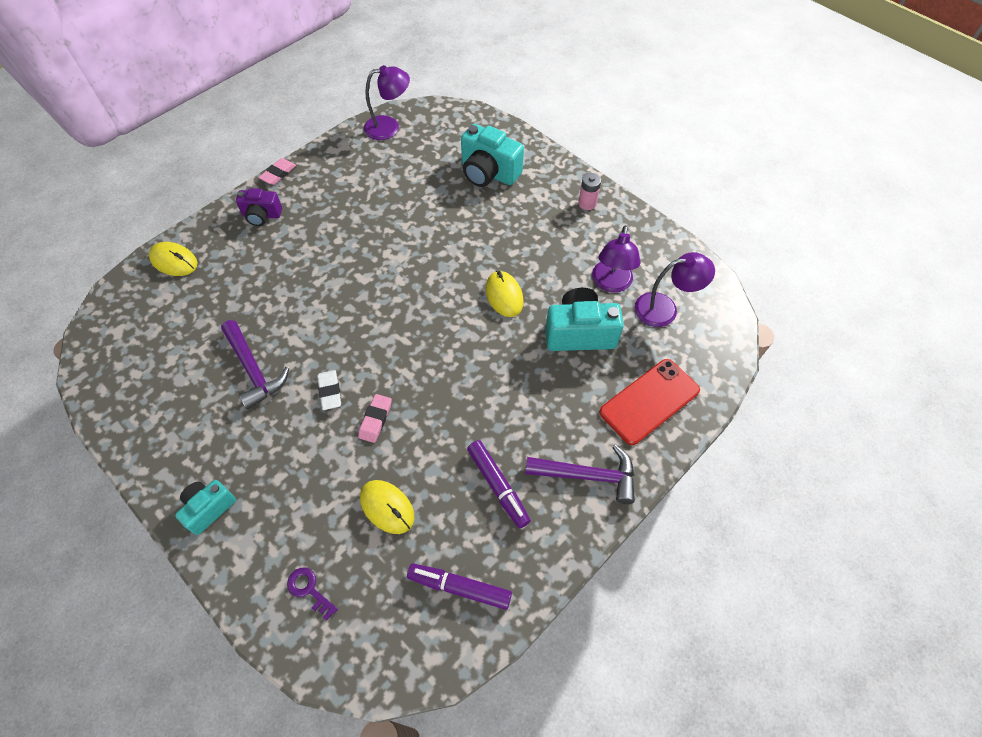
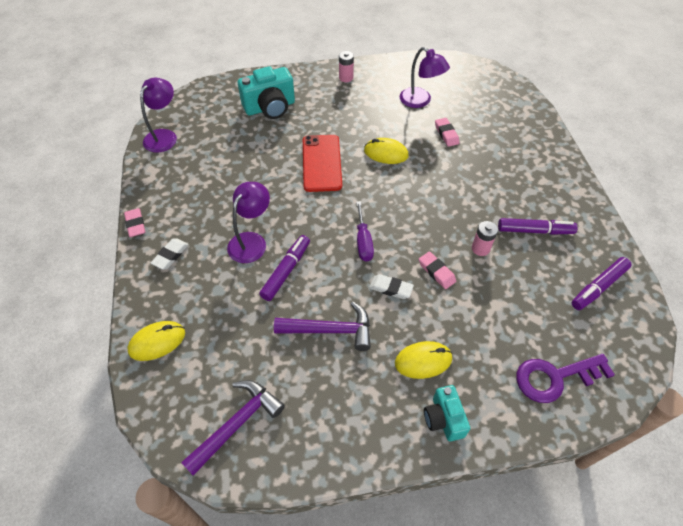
camera: 55 degrees left, 5 degrees down
(262, 215) = (170, 255): purple camera -> white eraser
(297, 301) = (286, 271): none -> purple marker
(309, 590) = (555, 377): purple key -> purple key, size x1.88
(372, 339) = (363, 241): none -> purple screwdriver
(387, 507) = (514, 299): yellow mouse -> yellow mouse (423, 361)
(434, 444) = (480, 248): none -> pink battery
(579, 333) = (446, 134): turquoise camera -> pink eraser
(588, 476) = (554, 184): purple hammer -> purple hammer (237, 423)
(649, 401) = (520, 131): red phone -> red phone (322, 163)
(664, 308) = (458, 90): purple lamp -> purple lamp (251, 241)

